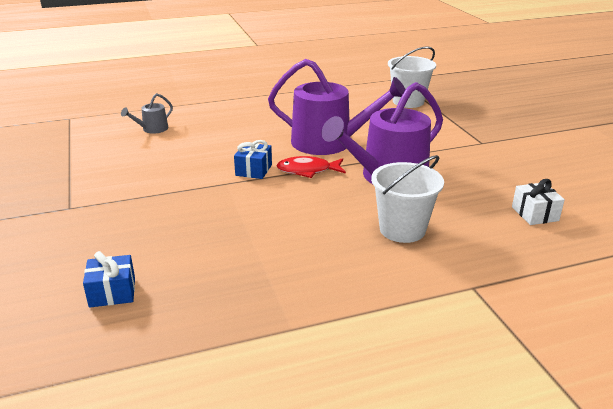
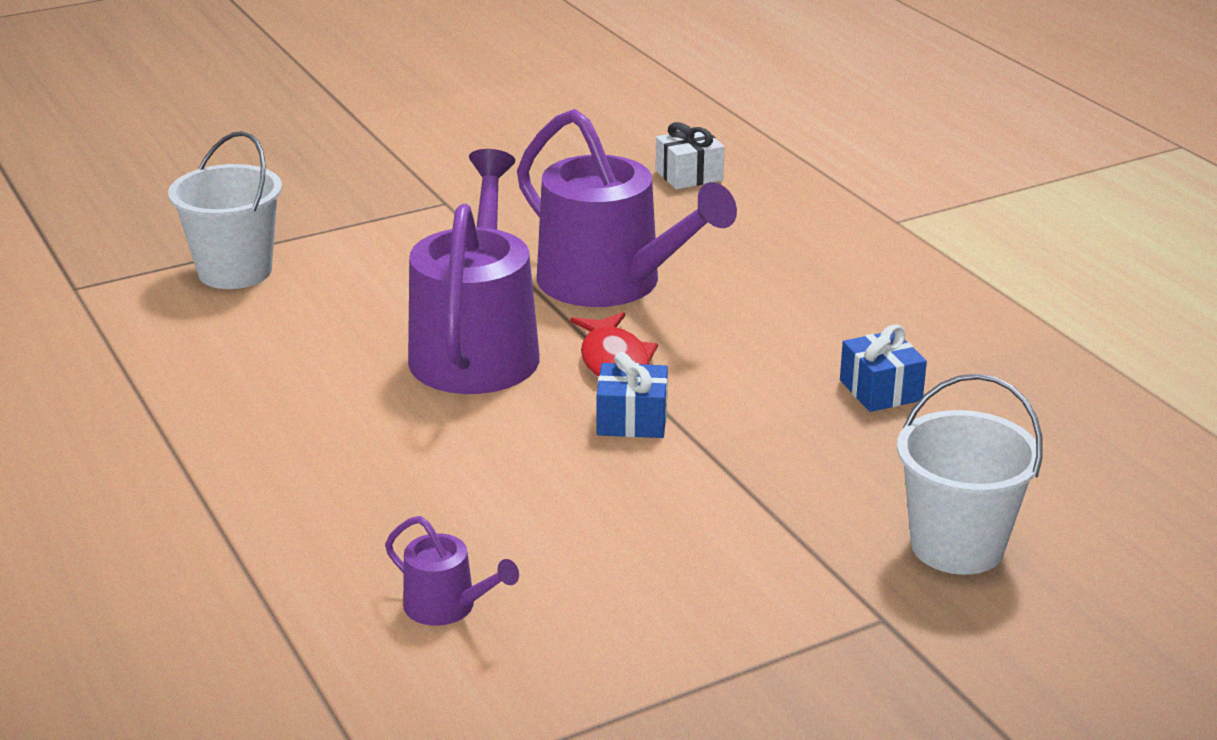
camera: 100 degrees left, 0 degrees up
(112, 292) = (1093, 488): blue gift -> blue gift (880, 390)
(152, 129) = (447, 606): grey watering can -> purple watering can
(402, 229) = (781, 267): white bucket -> white bucket (957, 546)

